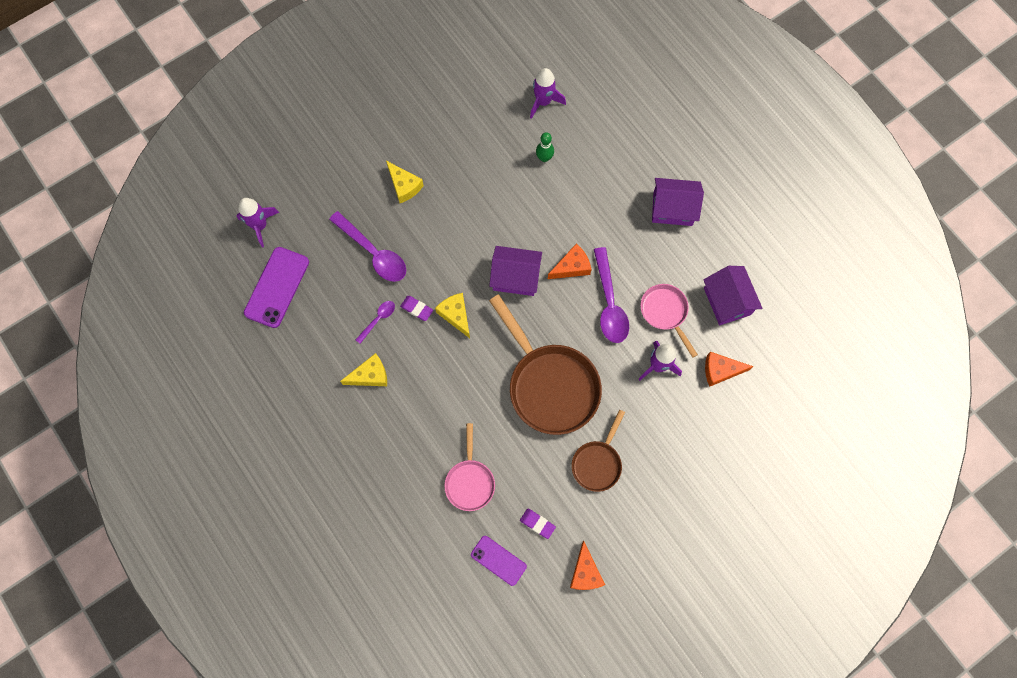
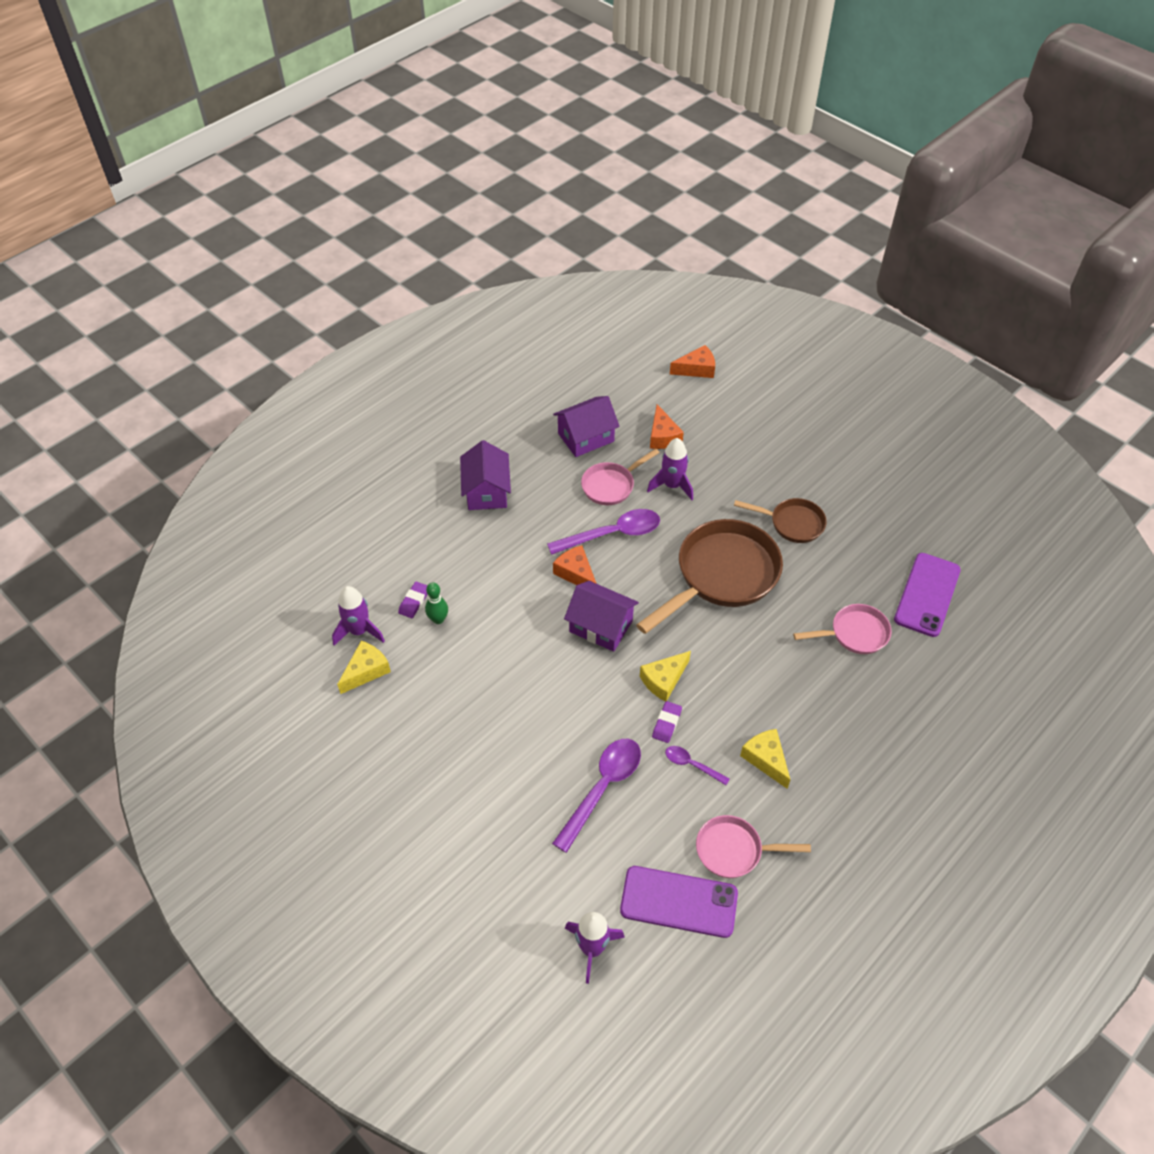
camera: 100 degrees left, 20 degrees down
(304, 333) = (734, 850): none -> pink pan
(404, 186) = (500, 769): yellow cheese -> yellow cheese (366, 671)
(498, 560) = (927, 594): purple phone -> purple phone, size x1.60
(515, 277) = (601, 626): purple house -> purple house turned 60 degrees counterclockwise
(537, 523) = (875, 566): purple eraser -> purple eraser (414, 601)
(585, 572) = (907, 520): orange cheese -> orange cheese (696, 369)

